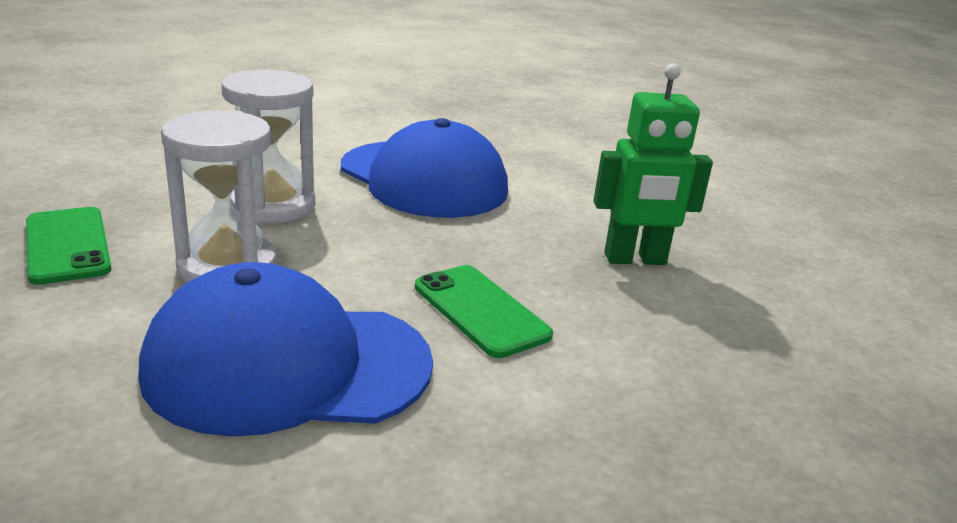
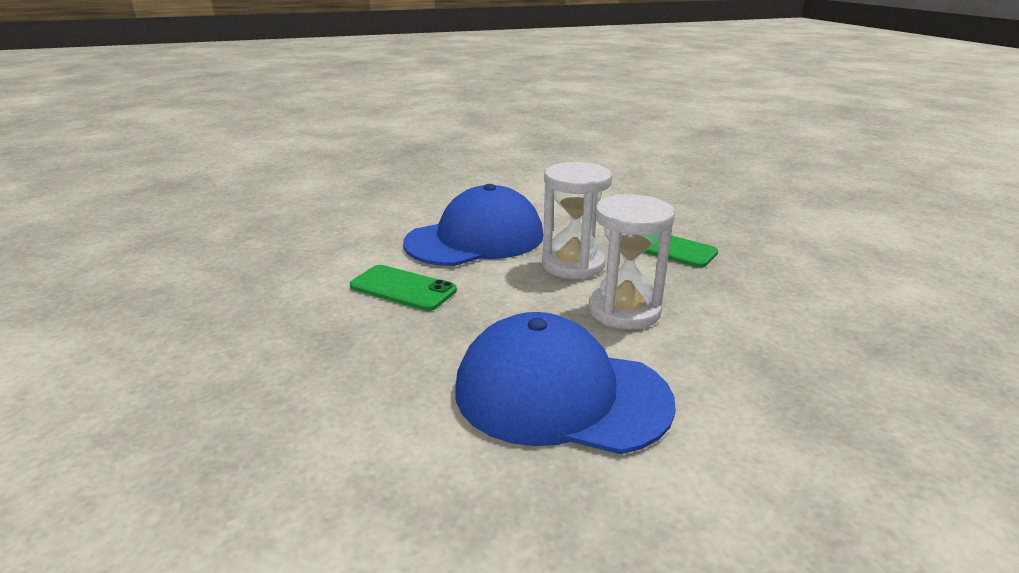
camera: 155 degrees right, 0 degrees up
(635, 259) = (297, 369): green robot -> none

